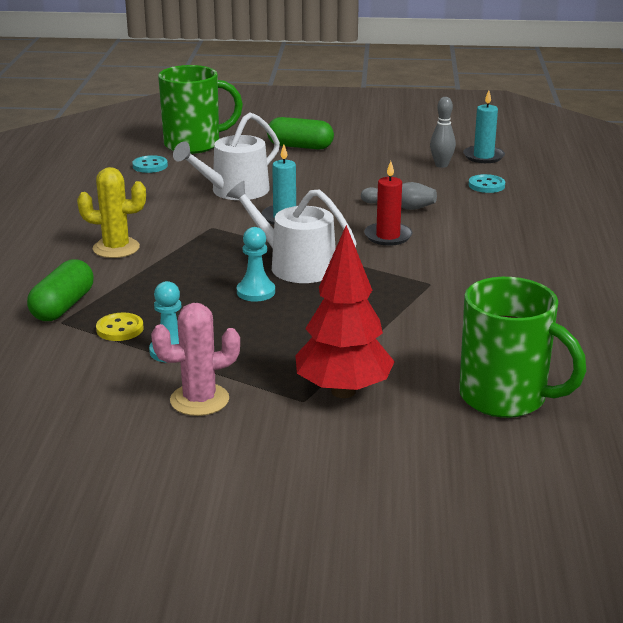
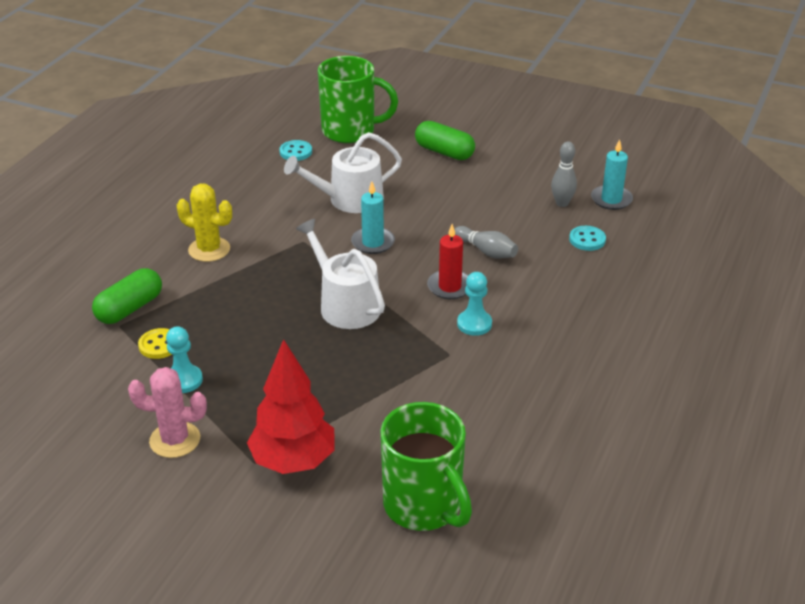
camera: 20 degrees right, 10 degrees up
(256, 292) = (292, 329): turquoise pawn -> turquoise pawn (474, 324)

